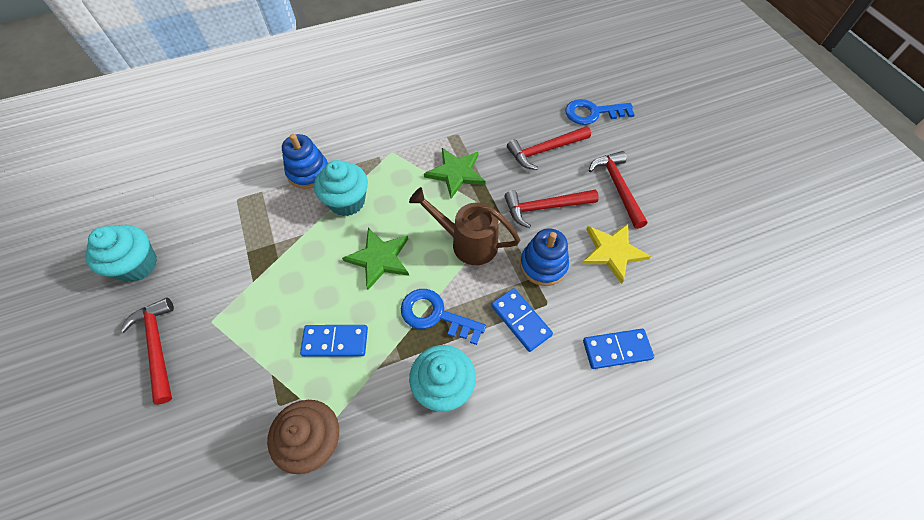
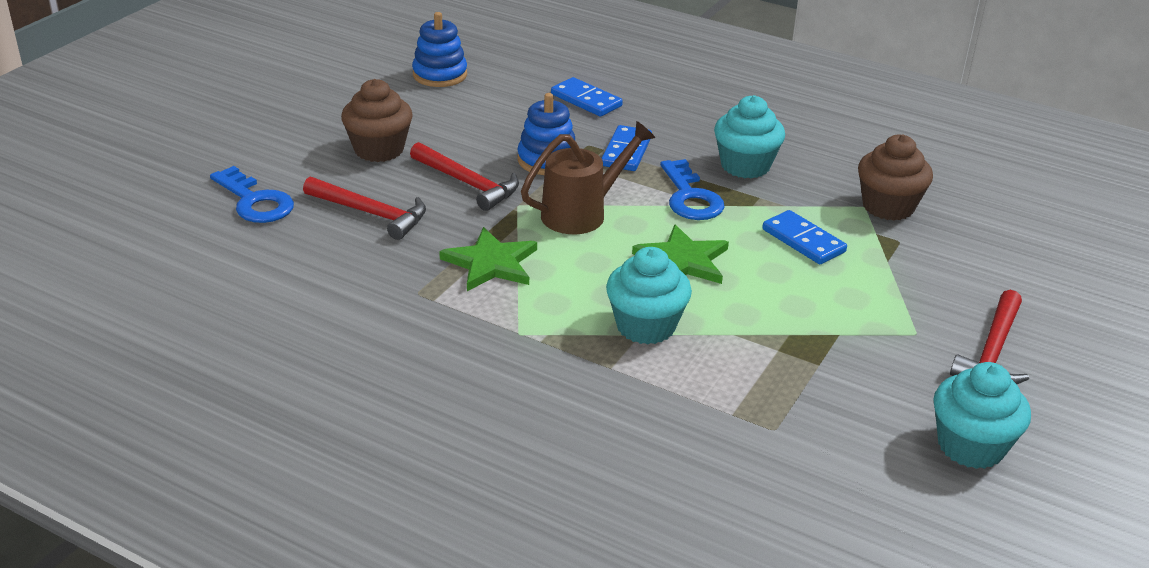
camera: 130 degrees left, 25 degrees down
(308, 172) = (648, 389): blue stacking toy -> blue stacking toy (440, 75)
(467, 242) = (582, 213): brown watering can -> brown watering can turned 105 degrees counterclockwise
(612, 252) = (478, 129): yellow star -> none
(617, 187) = (379, 149): red hammer -> brown cupcake

